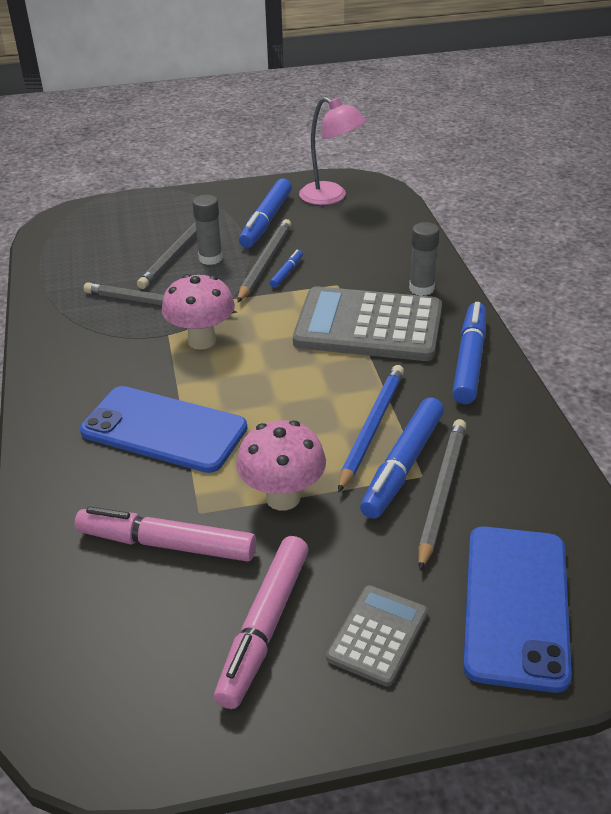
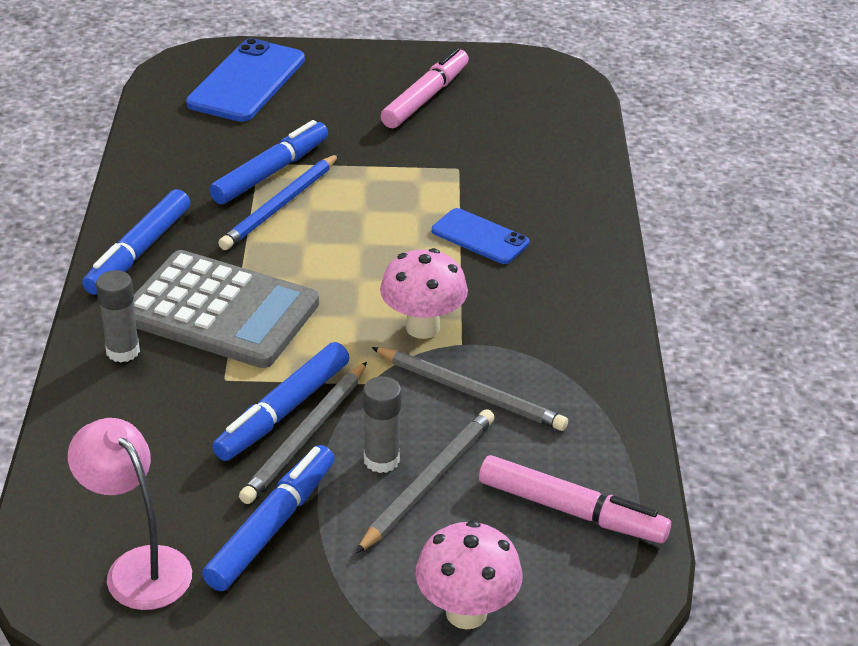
camera: 170 degrees left, 0 degrees up
(164, 430) = (480, 237): blue phone -> blue phone, size x0.59
(166, 544) = (488, 152): pink marker -> pink marker (571, 511)
(283, 498) = (385, 166): pink mushroom -> pink mushroom (466, 612)
(287, 273) = (283, 411): blue marker -> blue marker, size x2.07
(377, 635) = (350, 83): grey calculator -> none
(441, 492) = (251, 149): grey pencil -> none

